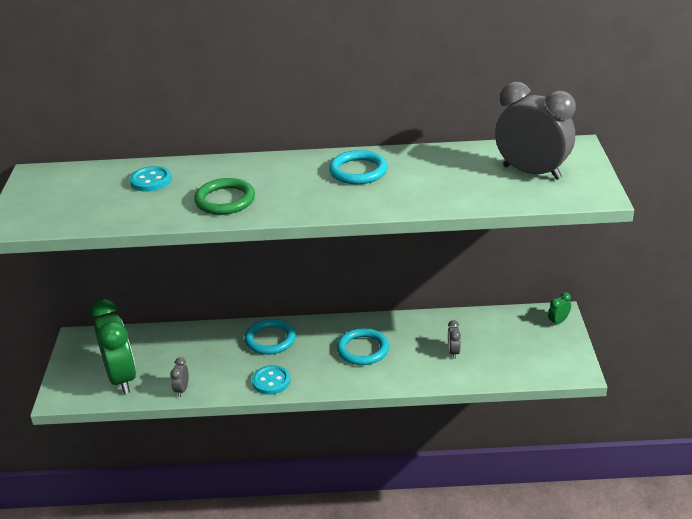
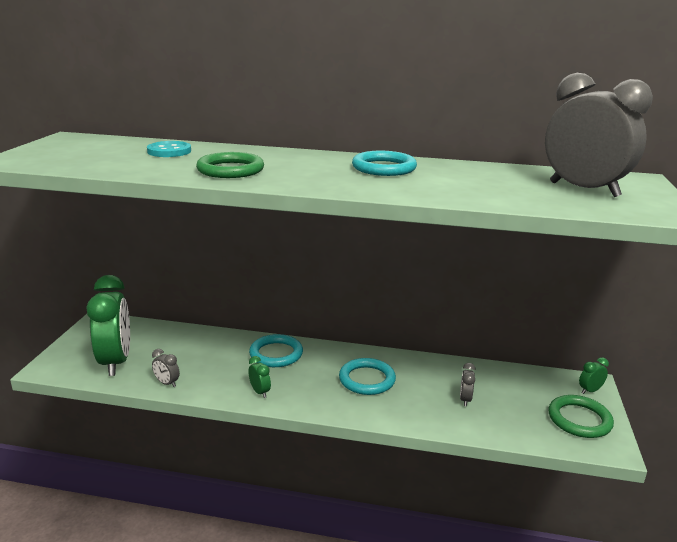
camera: 10 degrees right, 10 degrees down
(182, 390) = (167, 383): grey clock -> grey clock turned 75 degrees counterclockwise
(271, 381) = (260, 392): turquoise button -> green clock
(551, 352) = (579, 419): none -> green ring

